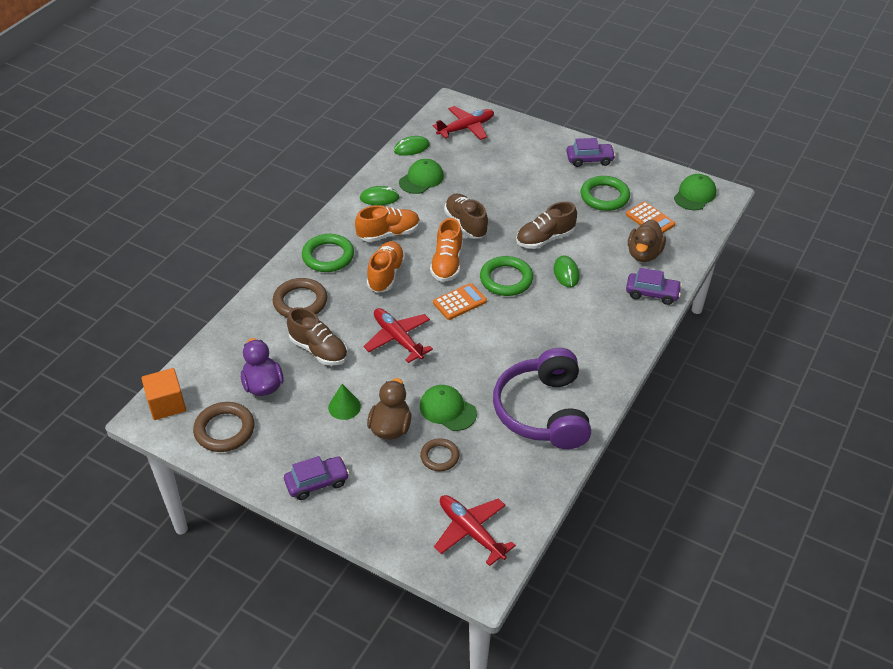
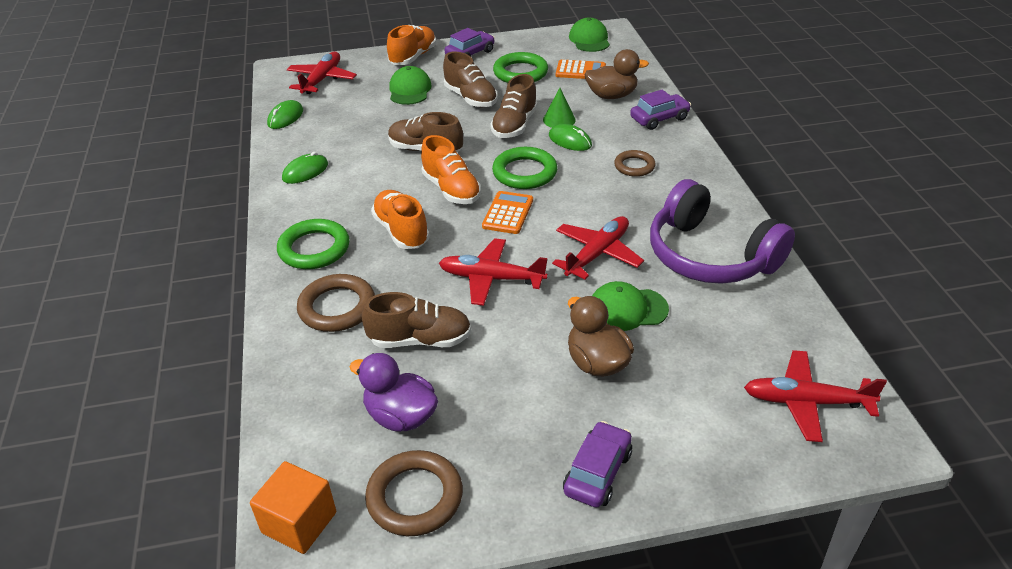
camera: 40 degrees left, 5 degrees down
(344, 407) = (522, 376): green cone -> green cone (559, 119)
(389, 234) = (356, 196): orange shoe -> orange shoe (413, 57)
(421, 179) = (330, 136): green cap -> green cap (410, 90)
(439, 457) = (680, 356): brown ring -> brown ring (634, 166)
(477, 364) = (597, 254): none -> red plane
(543, 199) = (471, 98): none -> brown shoe
(644, 254) = (612, 96): brown duck -> brown duck turned 75 degrees counterclockwise

